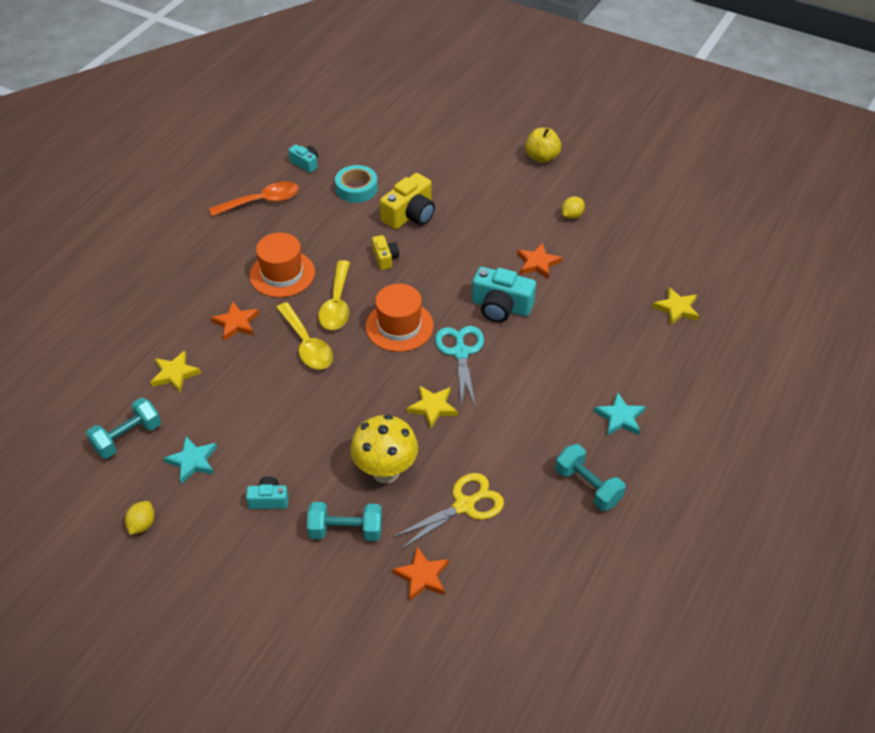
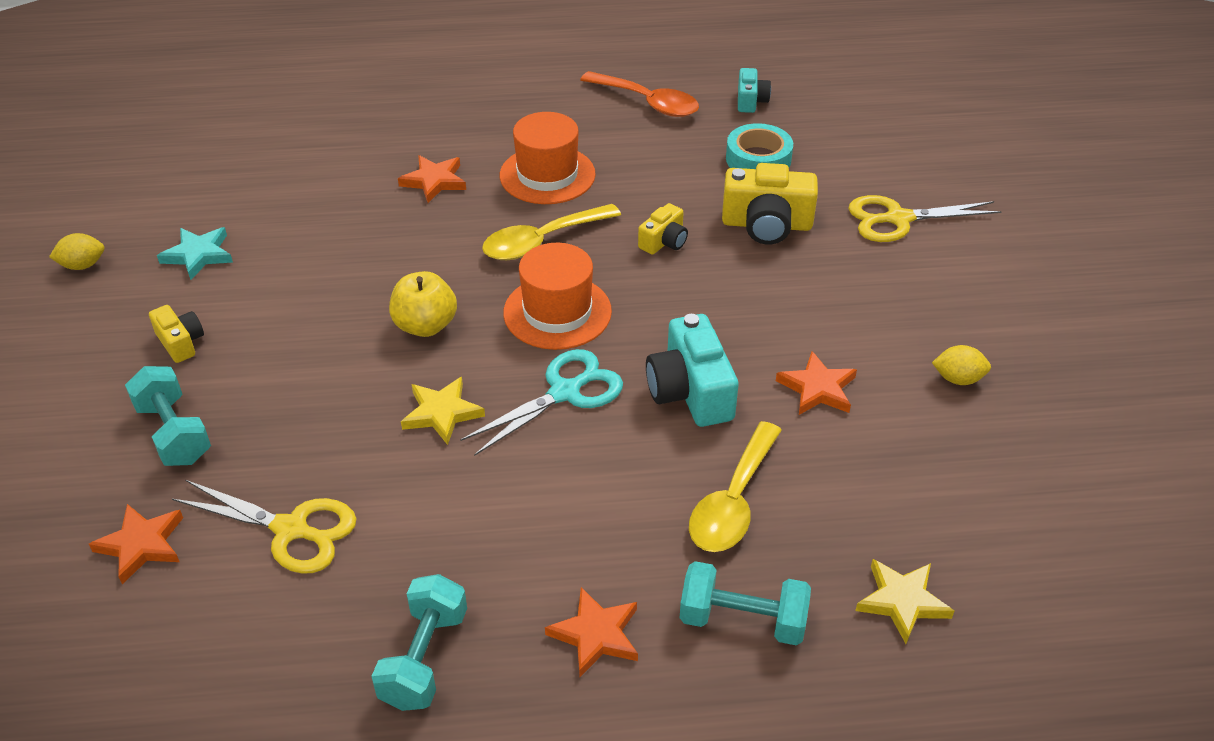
camera: 55 degrees right, 5 degrees down
(127, 437) = (199, 193): turquoise dumbbell -> turquoise dumbbell (742, 620)
(175, 374) = (317, 178): yellow star -> none
(269, 500) = (180, 342): turquoise camera -> yellow camera
(306, 344) = (451, 250): yellow spoon -> yellow spoon (733, 501)
(385, 471) = (296, 422): yellow mushroom -> none
(452, 169) = (898, 219): none -> yellow scissors
(541, 157) = (1037, 290): yellow apple -> yellow apple (425, 325)
(620, 417) = (596, 635): turquoise star -> orange star

